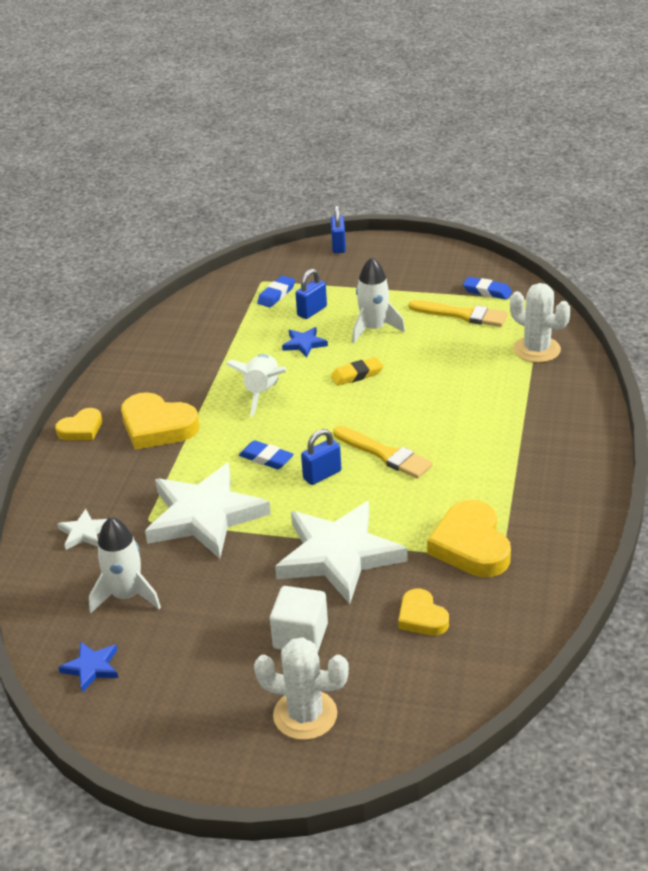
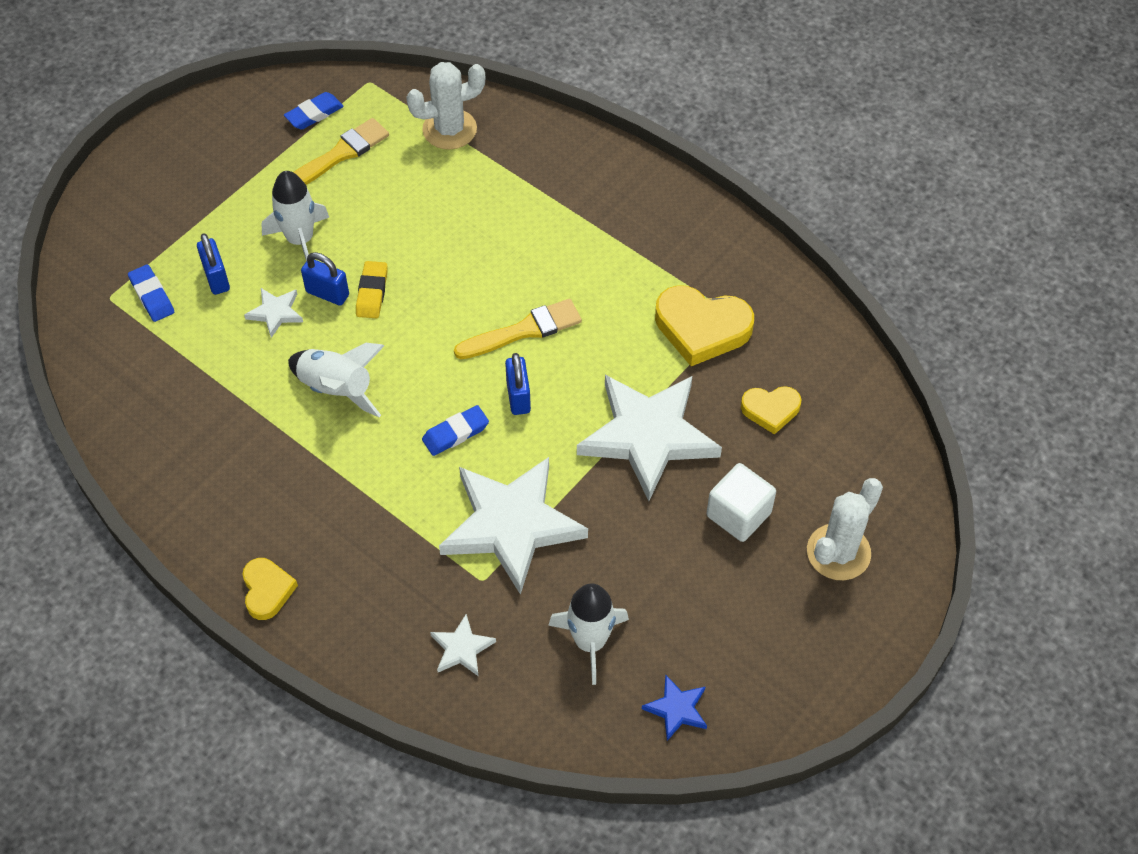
camera: 65 degrees left, 20 degrees up
(157, 426) = (322, 512): yellow heart -> none
(304, 344) = (275, 313): blue star -> white star
(338, 246) = (102, 194): blue padlock -> blue padlock (327, 293)

